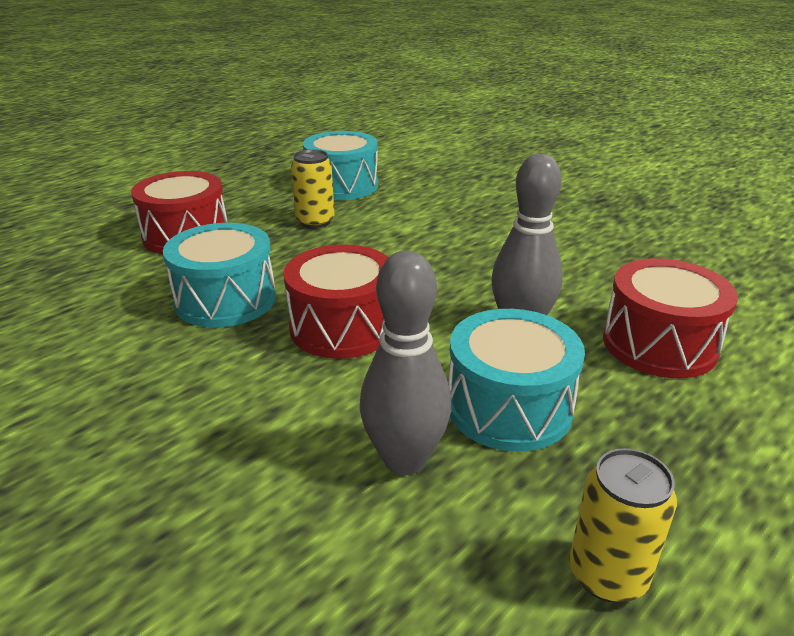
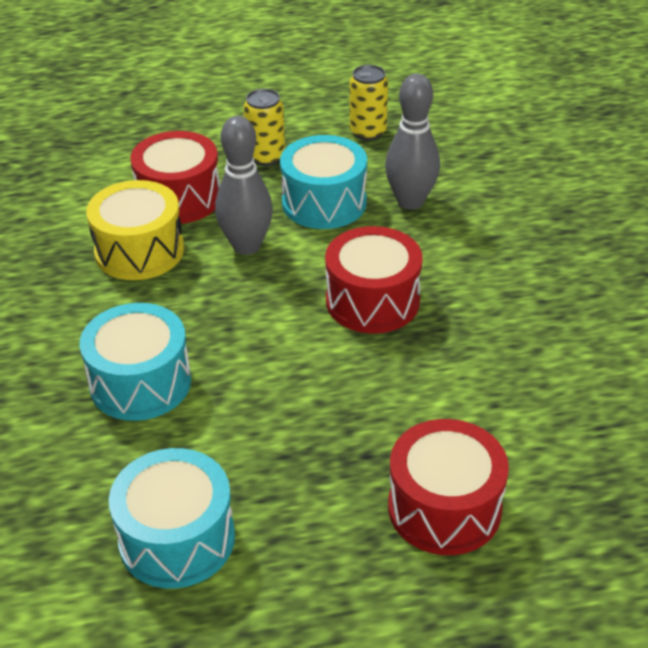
camera: 145 degrees left, 10 degrees up
(225, 300) = (449, 373): turquoise drum -> turquoise drum (140, 383)
(315, 221) = (280, 464): yellow can -> yellow can (266, 157)
(601, 288) = (139, 251): none -> yellow drum

